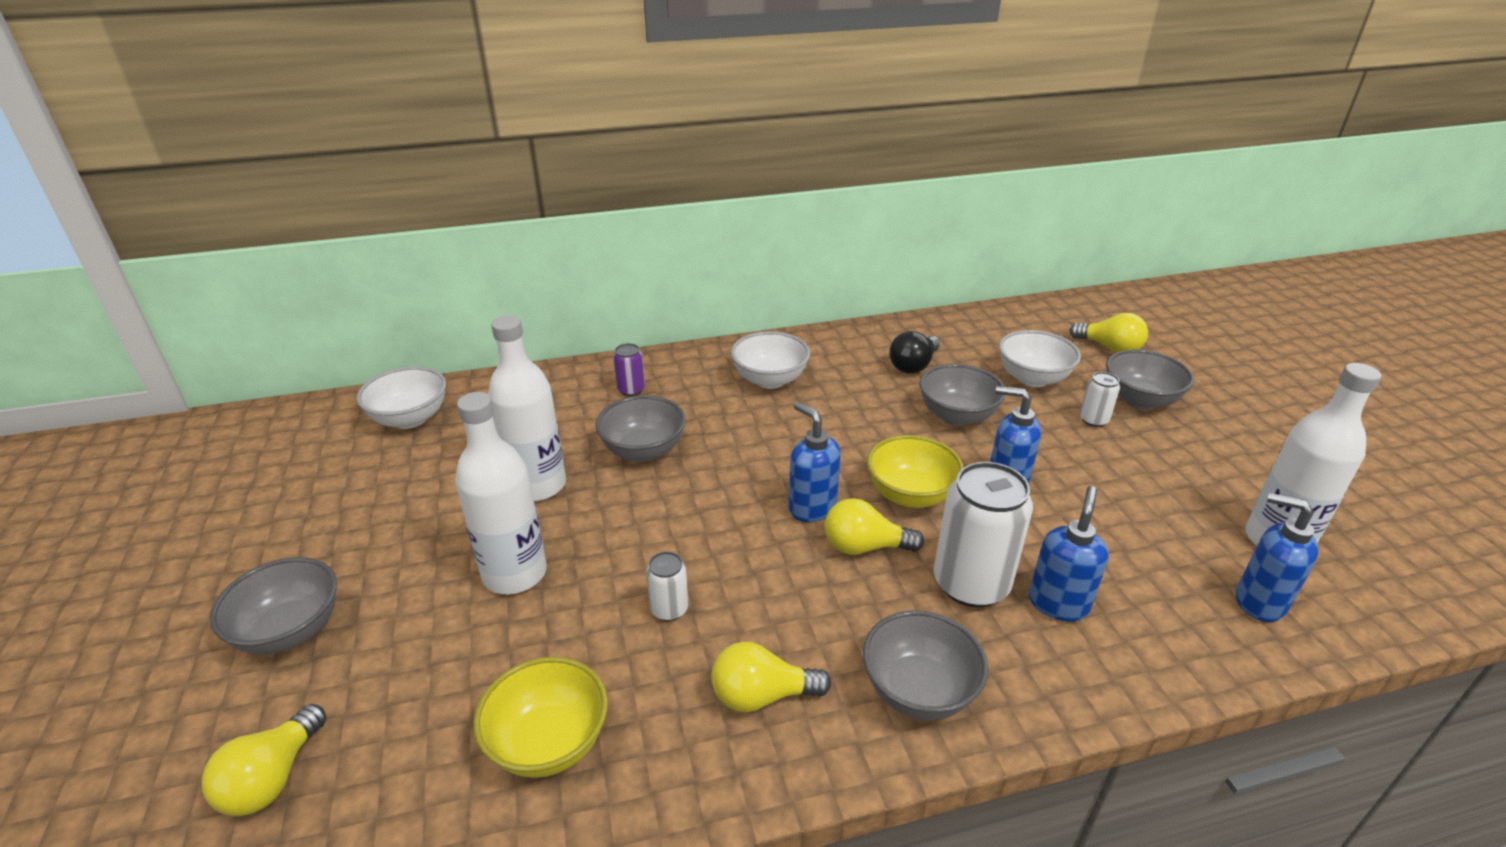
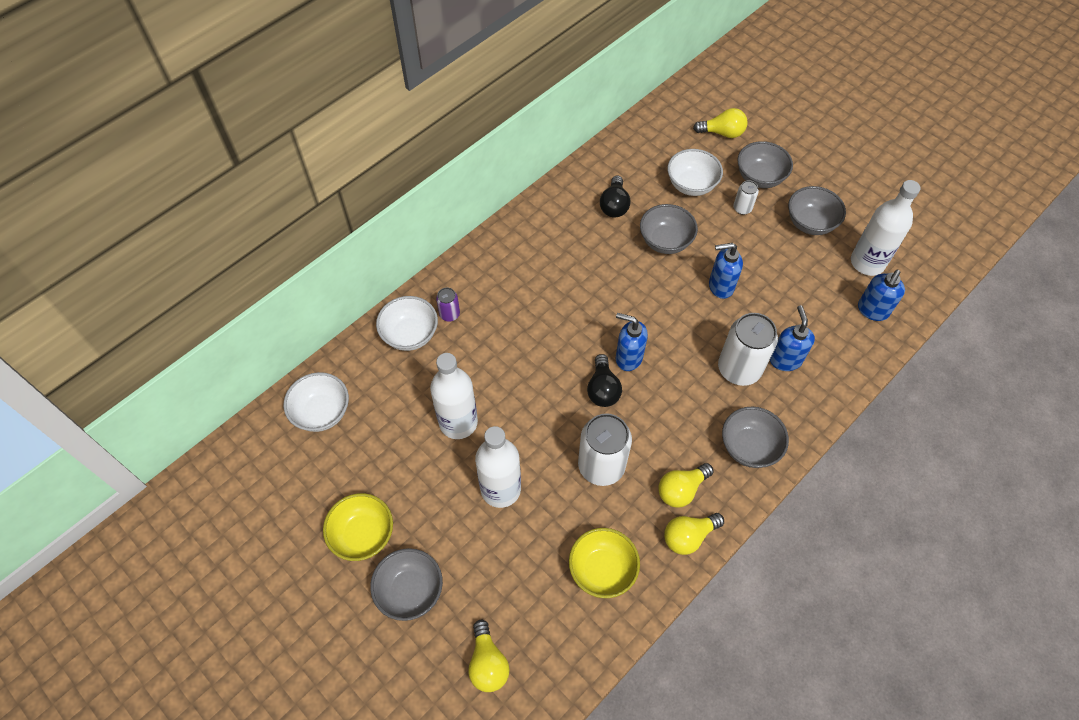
camera: 30 degrees left, 25 degrees up
(643, 451) = (500, 363): grey bowl -> grey bowl (810, 223)
(669, 609) = (601, 466): white can -> white can, size x2.08
(748, 526) = (602, 389): none -> black light bulb
(770, 380) = (533, 261): white bowl -> white bowl (410, 334)
(864, 547) = (673, 371): yellow light bulb -> yellow light bulb (688, 536)
(910, 495) = (675, 320): yellow bowl -> yellow bowl (363, 535)
(1258, 602) = (872, 310): blue soap dispenser -> blue soap dispenser turned 60 degrees counterclockwise

